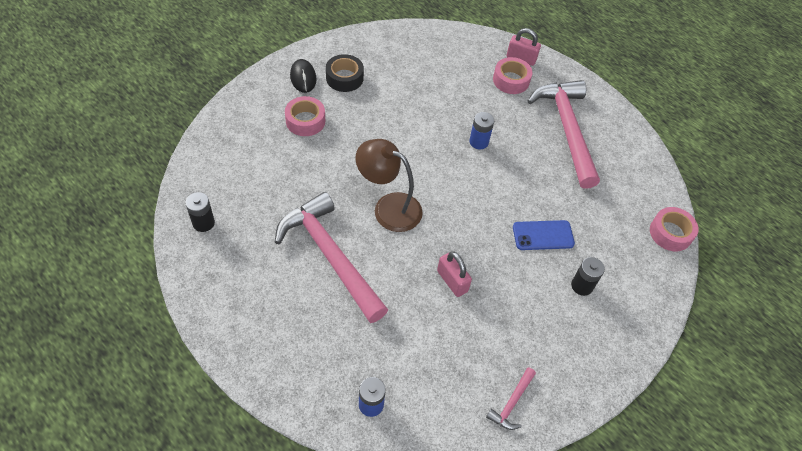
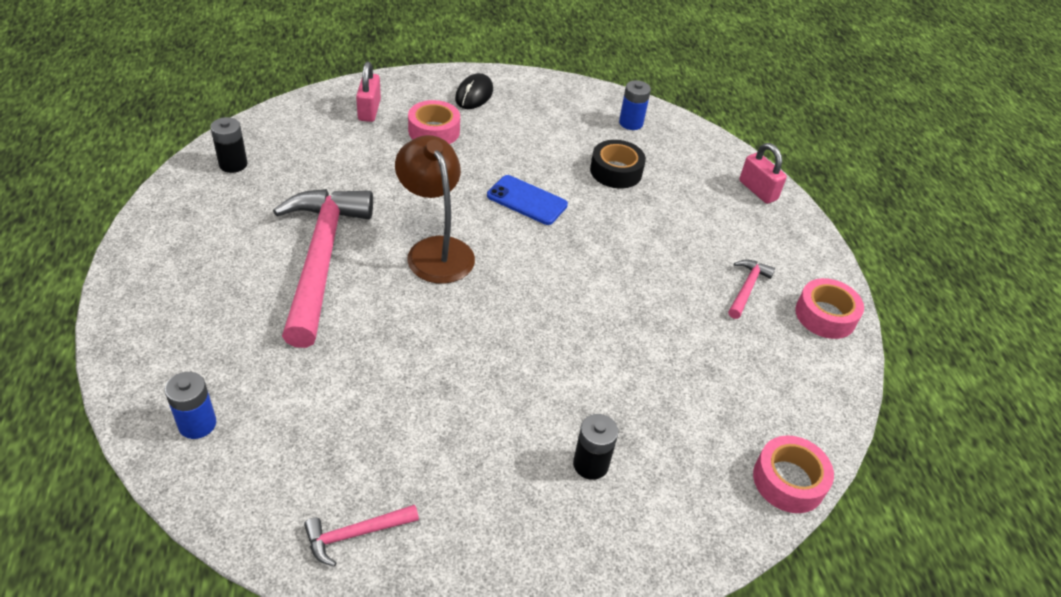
camera: 35 degrees right, 10 degrees down
(344, 78) = (519, 114): black tape -> black tape (616, 171)
(452, 281) = (428, 360): pink padlock -> pink padlock (369, 110)
(478, 142) = (613, 243): blue battery -> blue battery (631, 123)
(511, 80) = (721, 205): pink tape -> pink tape (825, 315)
(543, 235) = (595, 379): blue phone -> blue phone (527, 200)
(567, 130) = (746, 288): pink hammer -> pink hammer, size x0.42

